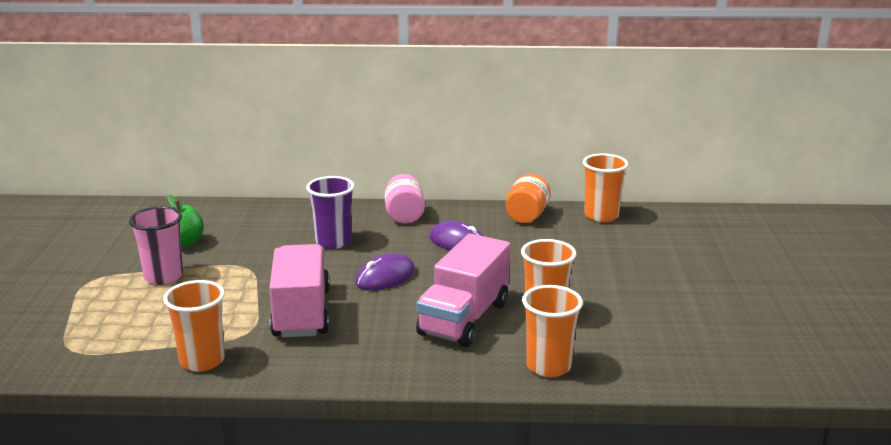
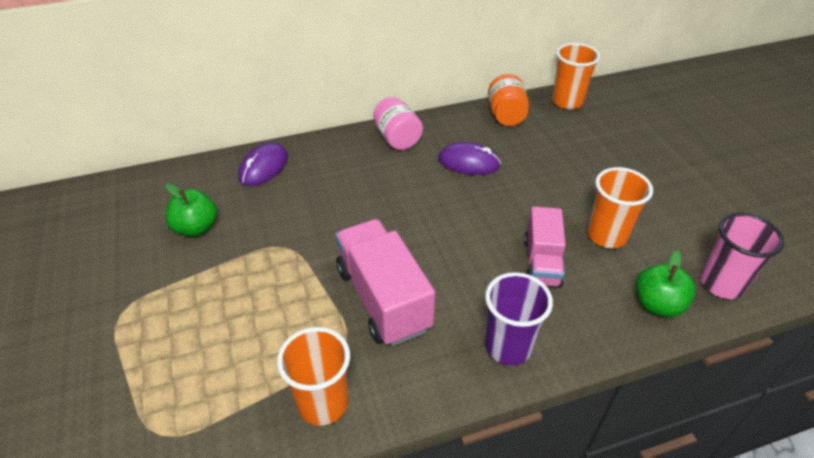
camera: 20 degrees left, 20 degrees up
(163, 276) = (203, 284): pink cup -> pink cup (721, 284)
(333, 242) = (352, 189): purple cup -> purple cup (508, 347)
(385, 277) = (432, 225): purple mouse -> purple mouse (263, 167)
(464, 318) = (541, 262): pink truck -> pink truck, size x0.64
(548, 366) = (657, 305): orange cup -> green apple

